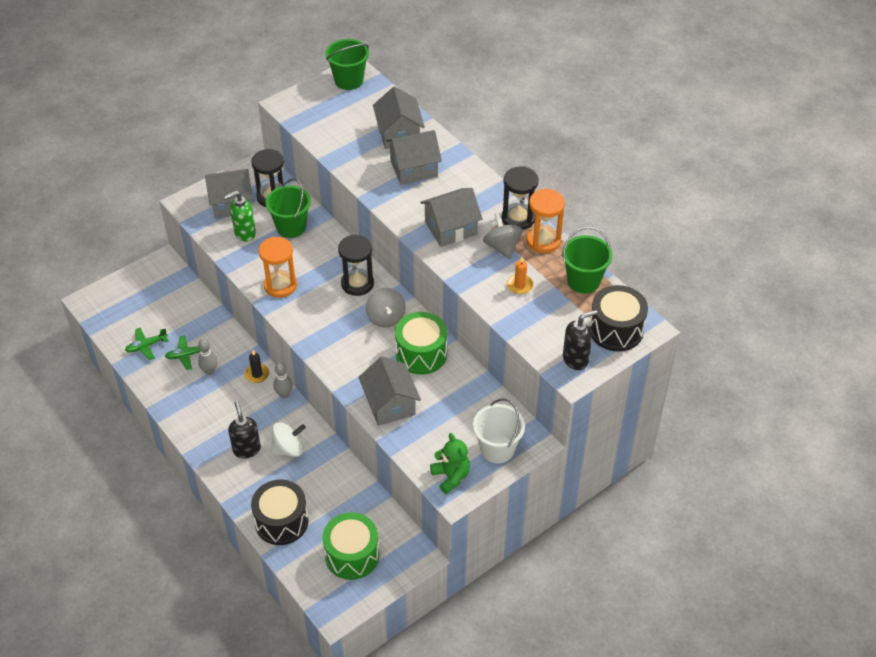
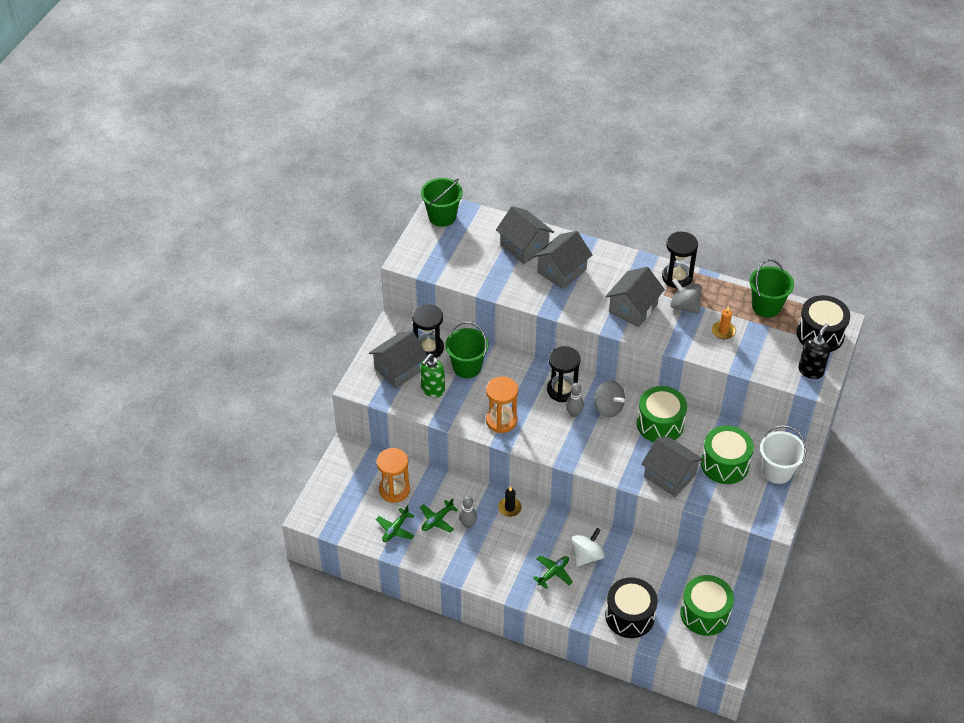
camera: 30 degrees left, 0 degrees up
(246, 449) = (553, 573): black soap dispenser -> green plane
(284, 394) = (546, 513): grey bowling pin -> grey bowling pin (574, 413)
(451, 418) = (724, 464): none -> green drum
(451, 476) = (761, 509): green teddy bear -> none
(543, 241) = (711, 287): orange hourglass -> orange hourglass (394, 490)

